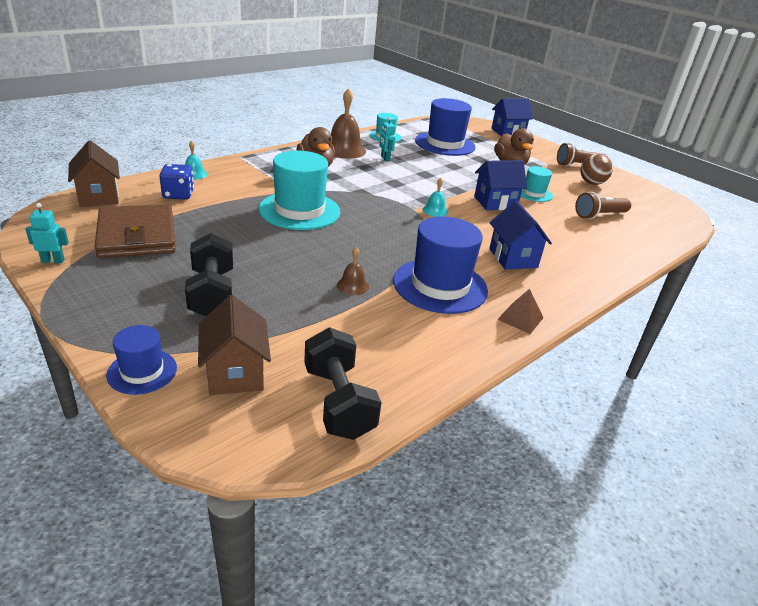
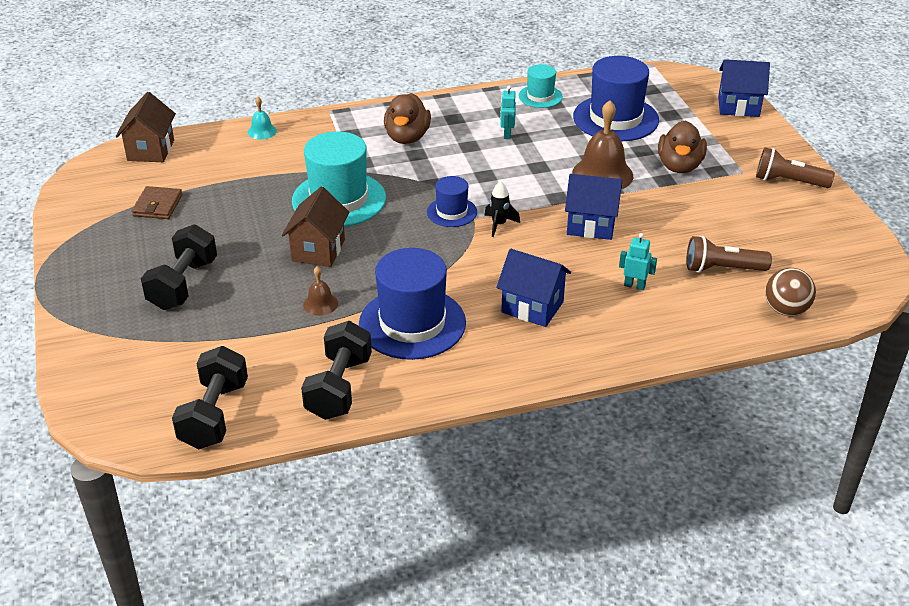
camera: 30 degrees right, 5 degrees up
(53, 261) = (72, 221): turquoise robot -> turquoise robot (634, 286)
(137, 236) = (157, 205): brown wallet -> brown wallet, size x0.52
(142, 371) = (81, 347): blue hat -> blue hat (452, 212)
(178, 194) = (227, 158): blue dice -> none
(235, 373) = (150, 367): brown house -> brown house (318, 250)
(344, 150) = (465, 113): brown bell -> brown bell (602, 174)
(430, 348) = (339, 388): none -> black dumbbell
(435, 210) = (499, 224): turquoise bell -> black rocket
(513, 258) = (532, 307): blue house -> blue house turned 75 degrees counterclockwise
(520, 318) = (464, 380): brown pyramid -> none
(534, 193) = (662, 219): turquoise hat -> none
(591, 183) = (774, 215): brown ball -> brown ball (786, 310)

